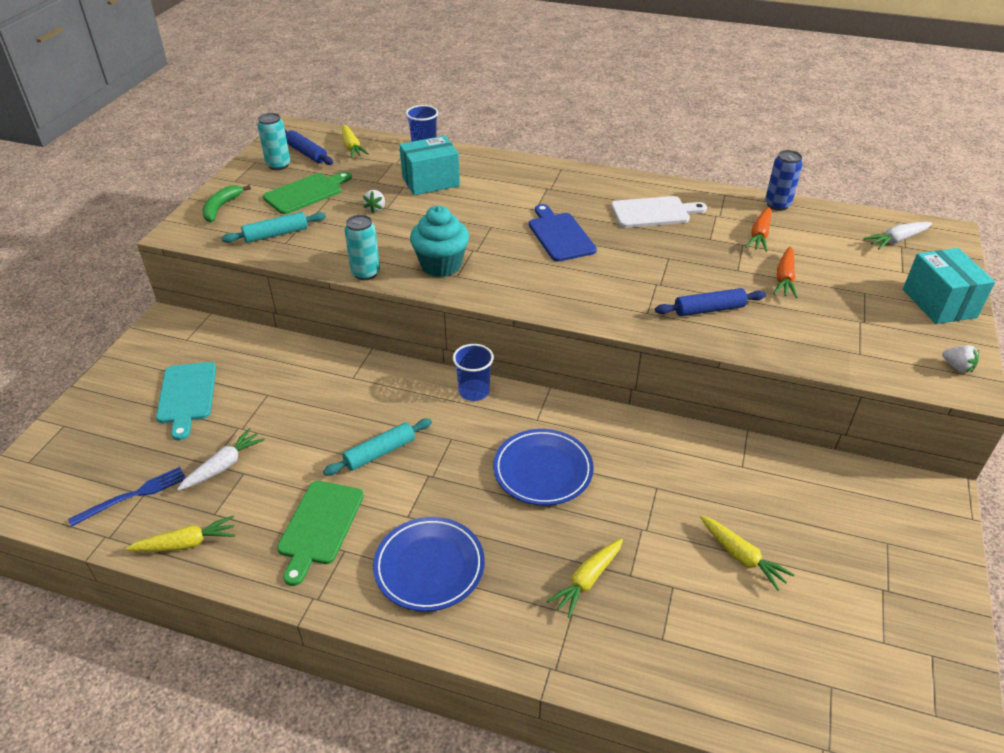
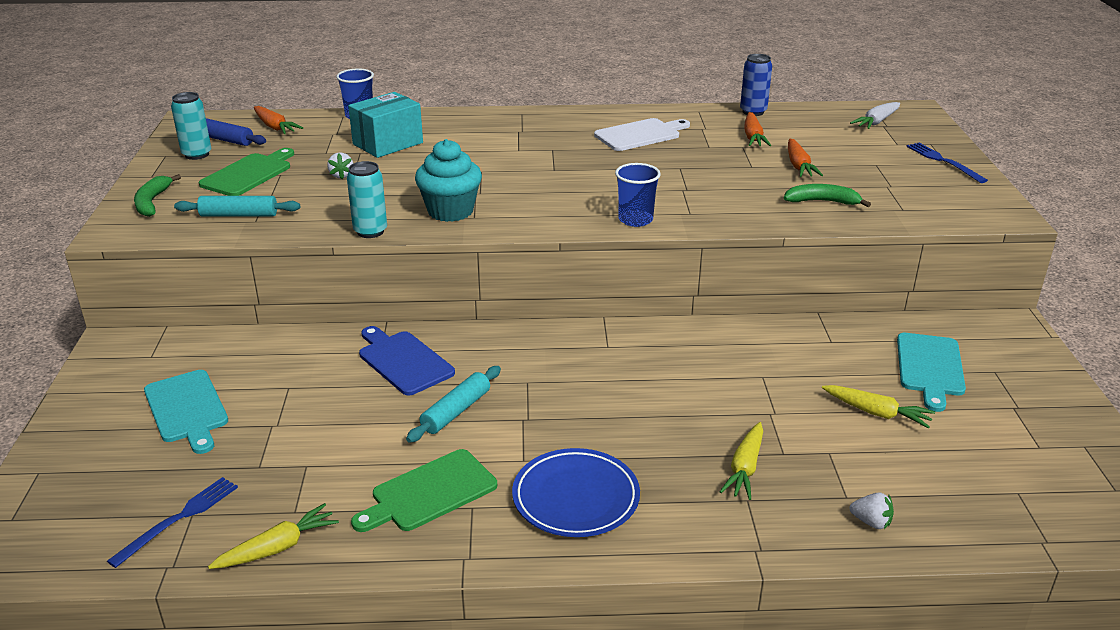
camera: 20 degrees left, 10 degrees down
(223, 466) = (277, 464): white carrot -> none
(276, 234) = (239, 215): turquoise rolling pin -> turquoise rolling pin turned 45 degrees clockwise
(319, 526) = (429, 492): green cutting board -> green cutting board turned 60 degrees clockwise
(352, 147) = (275, 127): yellow carrot -> orange carrot
(474, 391) = (525, 336): blue cup -> blue cup (635, 220)
(543, 470) = (641, 388): blue plate -> none
(560, 235) = (559, 167): blue cutting board -> blue cutting board (403, 361)
(709, 309) = (746, 201): blue rolling pin -> none
(783, 326) = (822, 201): none -> green banana
(823, 521) = (929, 368): none -> turquoise cutting board
(939, 303) = (943, 161): turquoise box -> blue fork
(957, 367) = (990, 204): white strawberry -> white strawberry (871, 522)

